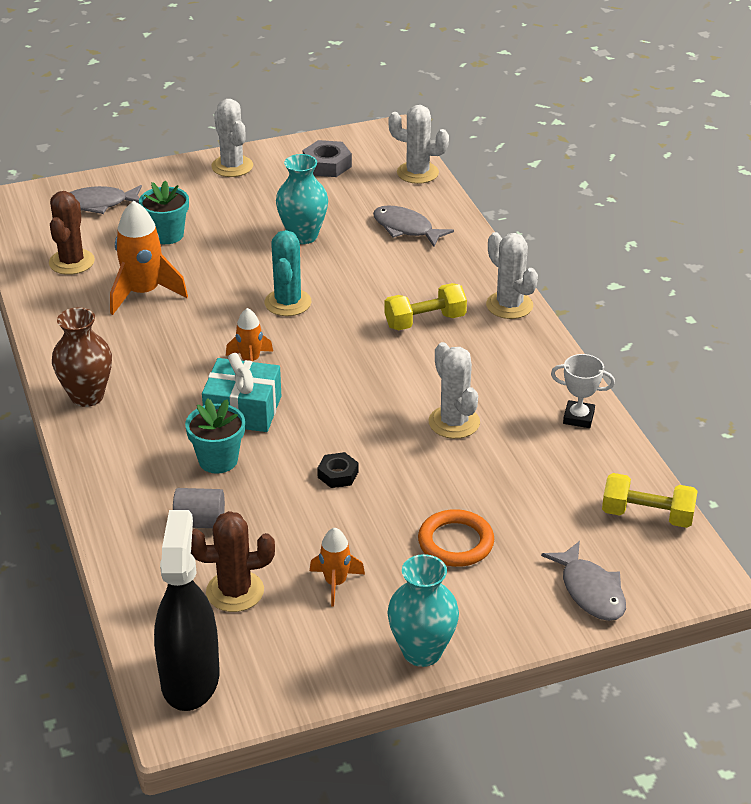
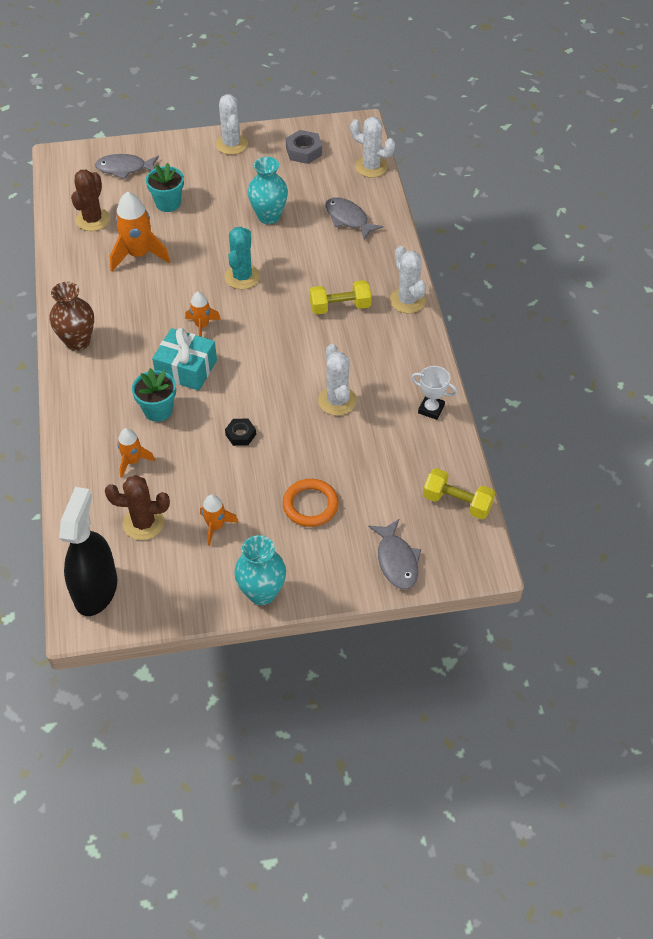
camera: 10 degrees right, 15 degrees up
(200, 522) = (133, 461): grey cylinder -> orange rocket

